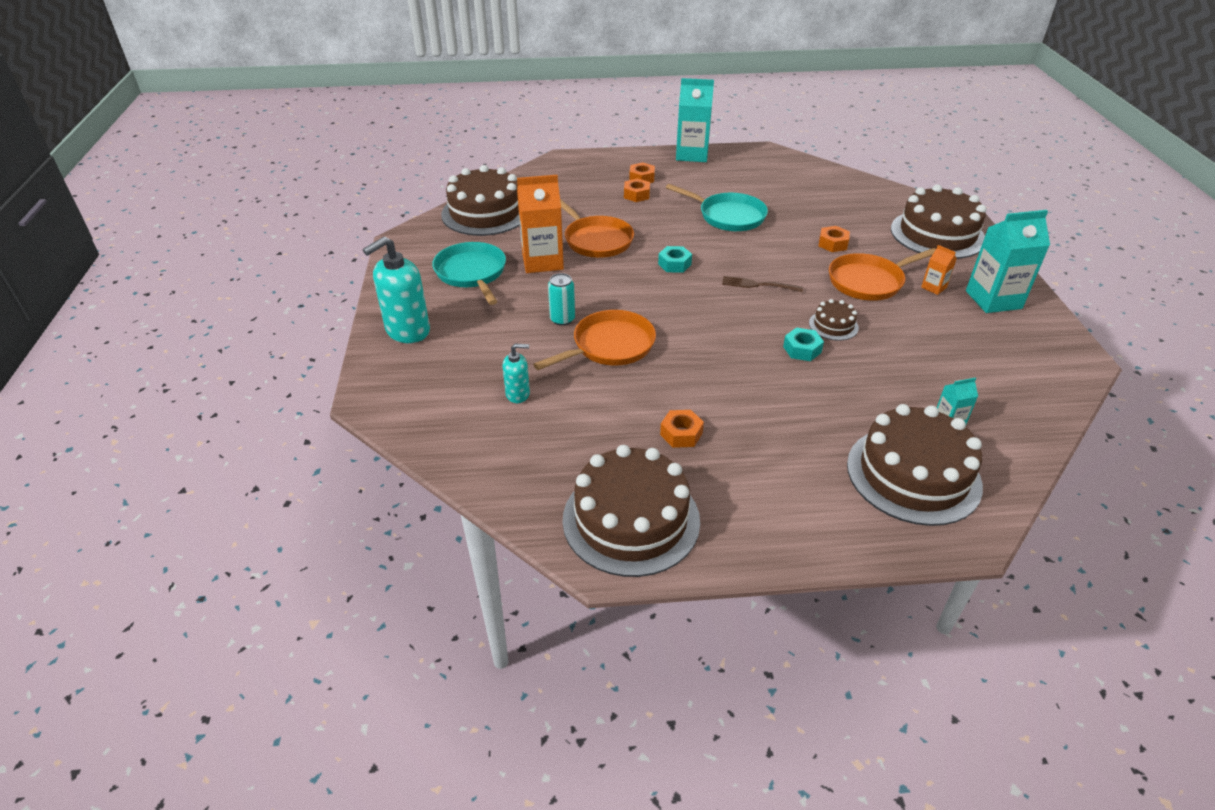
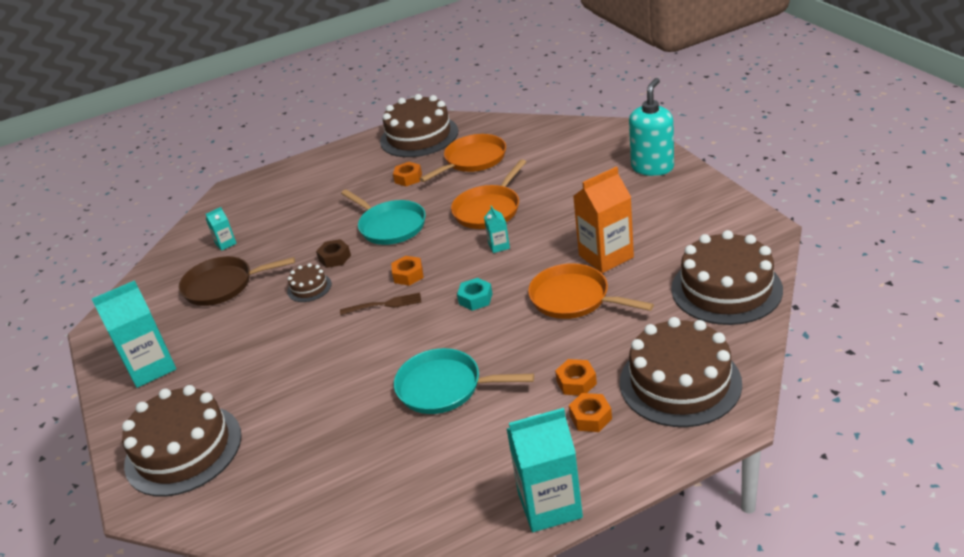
camera: 165 degrees right, 5 degrees down
(472, 273) = (658, 223): turquoise pan -> turquoise pan (390, 226)
(518, 394) = (530, 162): turquoise soap dispenser -> none
(562, 319) = (541, 215): turquoise can -> none
(625, 302) = (499, 246): none -> turquoise carton
(802, 349) = (335, 258): turquoise nut -> brown nut
(833, 244) = (312, 387): orange nut -> orange nut (408, 275)
(868, 281) = (274, 347): orange pan -> orange pan (473, 160)
(913, 474) = (257, 206): brown cake -> brown cake (680, 382)
(933, 287) = (208, 362): orange carton -> none
(938, 361) = (223, 285): none -> brown pan

